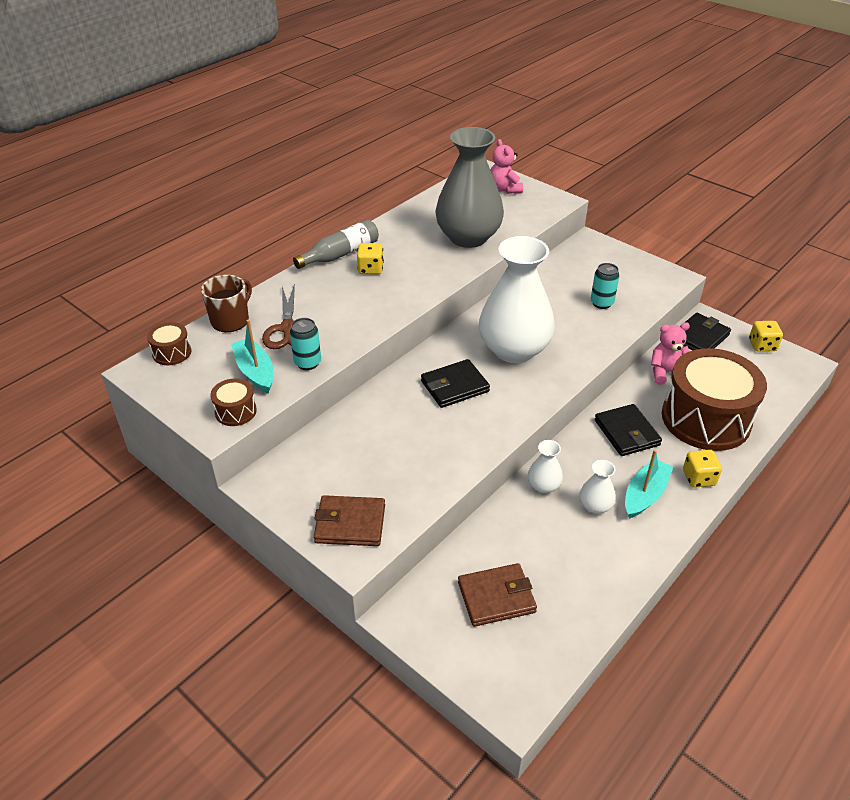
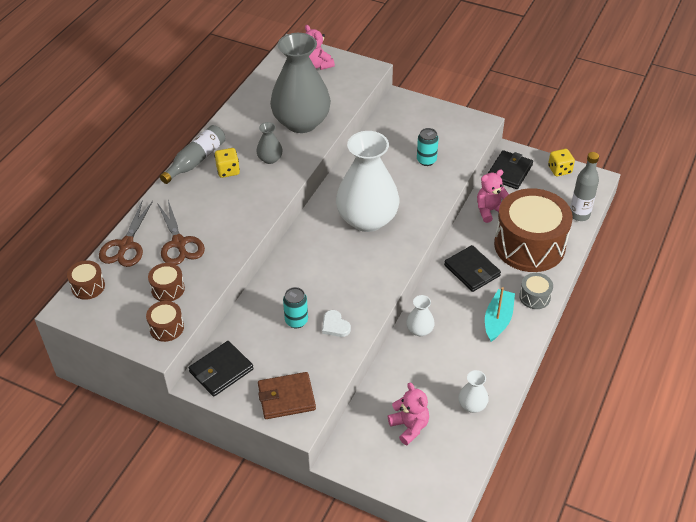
camera: 15 degrees left, 5 degrees up
(231, 320) = (126, 245): brown mug -> brown scissors
(255, 372) = (168, 289): turquoise boat -> brown drum
(307, 363) = (208, 271): turquoise can -> turquoise can (296, 321)
(420, 265) = (270, 159): none -> grey vase
(437, 455) = (335, 326): none -> white heart
(454, 386) = (329, 263): black wallet -> black wallet (221, 370)
(496, 597) = (409, 427): brown wallet -> pink teddy bear
(595, 506) = (463, 337): white vase -> white vase (472, 405)
(698, 478) = (534, 297): yellow dice -> grey drum
(777, 397) = (579, 215): none -> grey bottle

